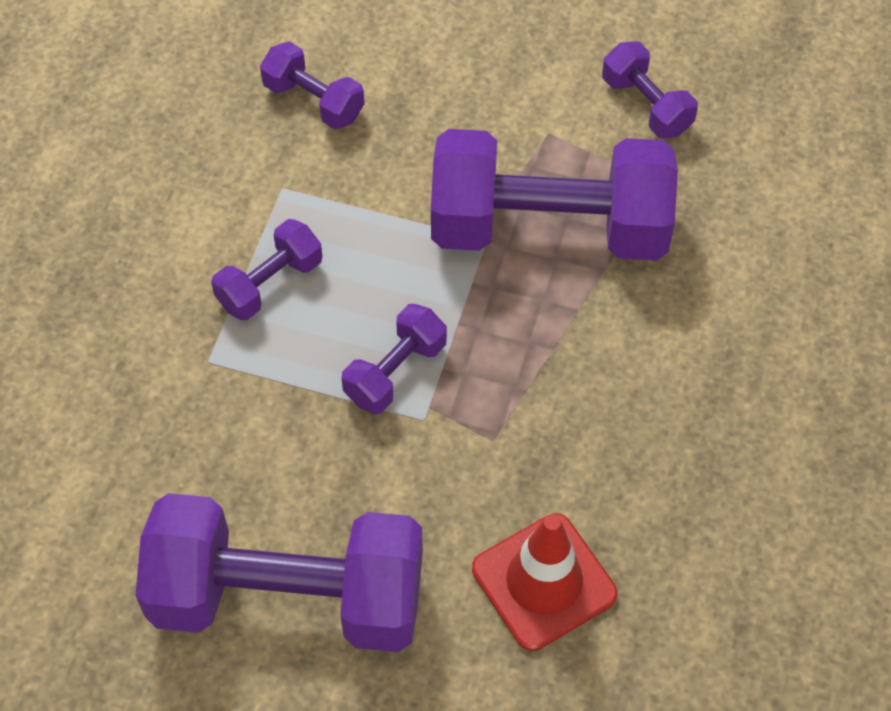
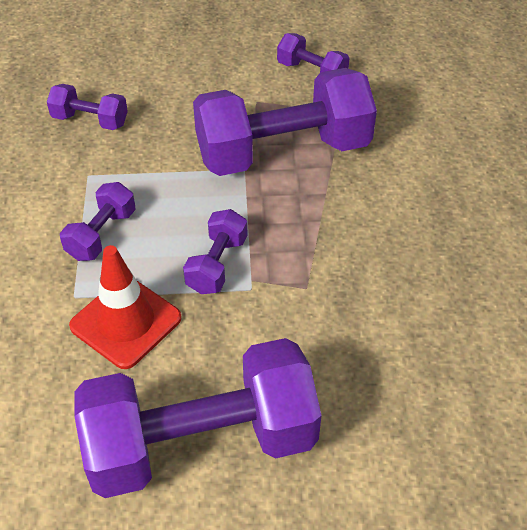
camera: 20 degrees left, 10 degrees down
(544, 582) = (388, 369): red traffic cone -> red traffic cone (126, 322)

